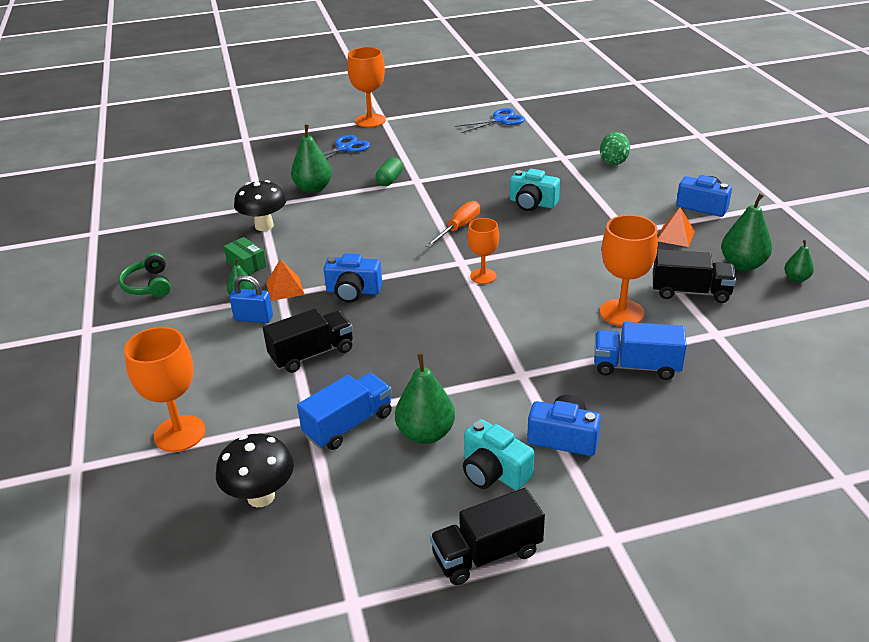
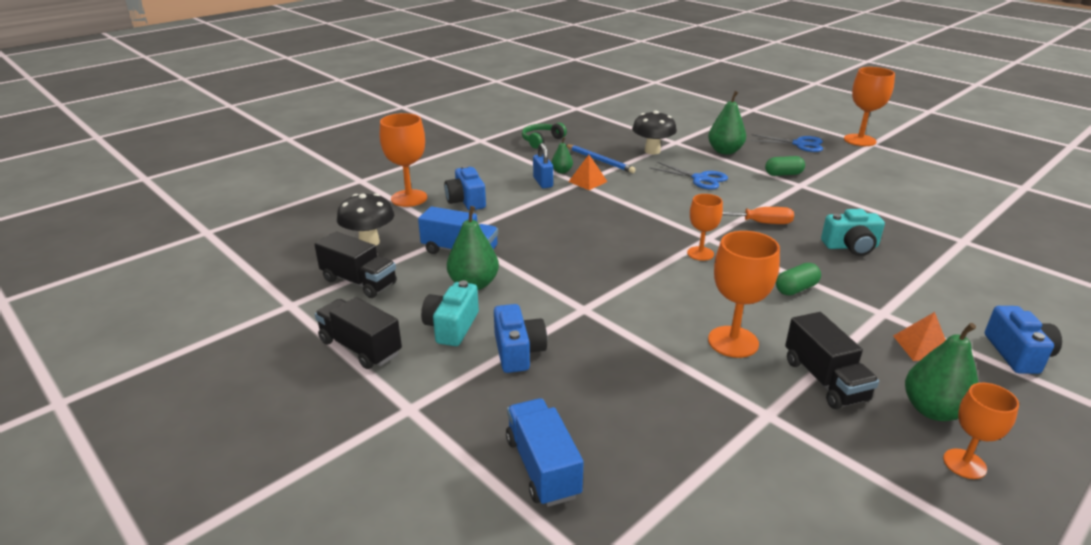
camera: 60 degrees right, 5 degrees down
(246, 264) = (600, 160): green box -> blue pencil
(312, 354) = (524, 214): black truck -> black truck (359, 282)
(353, 291) = (613, 206): blue camera -> blue camera (466, 201)
(500, 120) = (972, 192): blue scissors -> blue scissors (700, 179)
(532, 203) = (851, 246): turquoise camera -> turquoise camera turned 90 degrees counterclockwise
(571, 253) = (796, 289): none -> green capsule
(613, 161) = (1010, 272): green egg -> none
(636, 366) = (655, 370): blue truck -> blue truck (542, 467)
(796, 278) = (964, 464): green pear -> orange goblet

